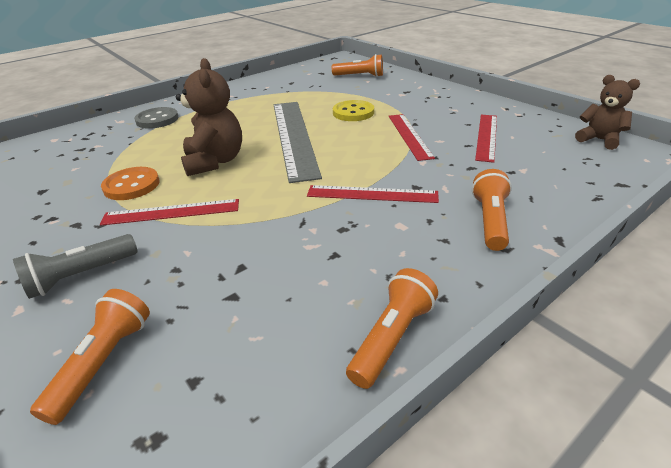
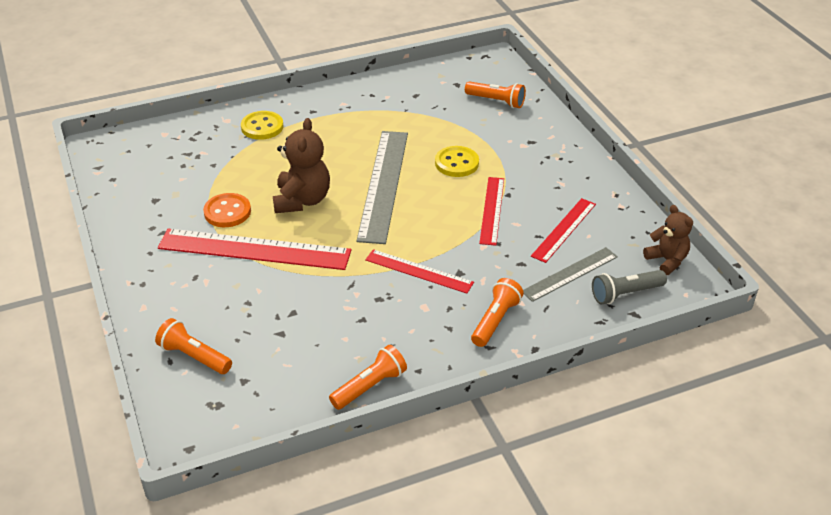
camera: 15 degrees right, 5 degrees up
(81, 275) = (183, 291): grey flashlight -> grey flashlight (625, 293)
(103, 362) = (194, 356): orange flashlight -> orange flashlight turned 90 degrees counterclockwise
(157, 120) = (262, 127): grey button -> yellow button
(171, 212) = (254, 249): red ruler -> red ruler, size x1.75
(525, 166) = (570, 274): none -> grey ruler

